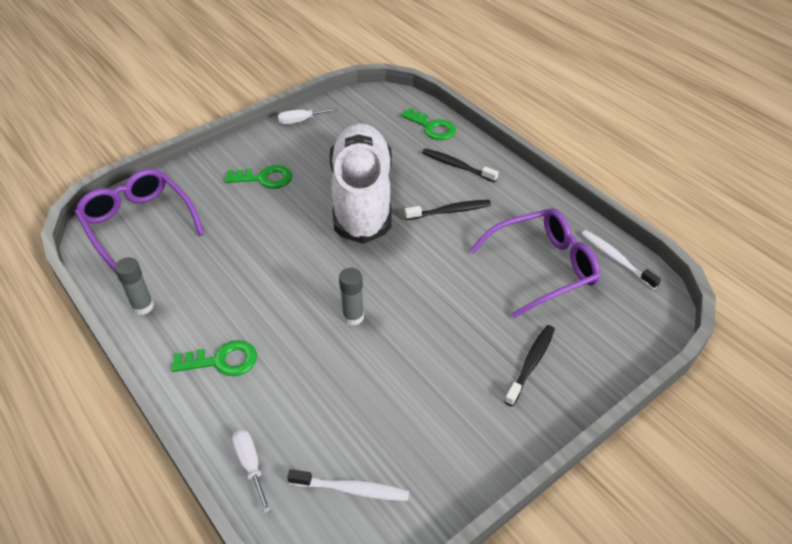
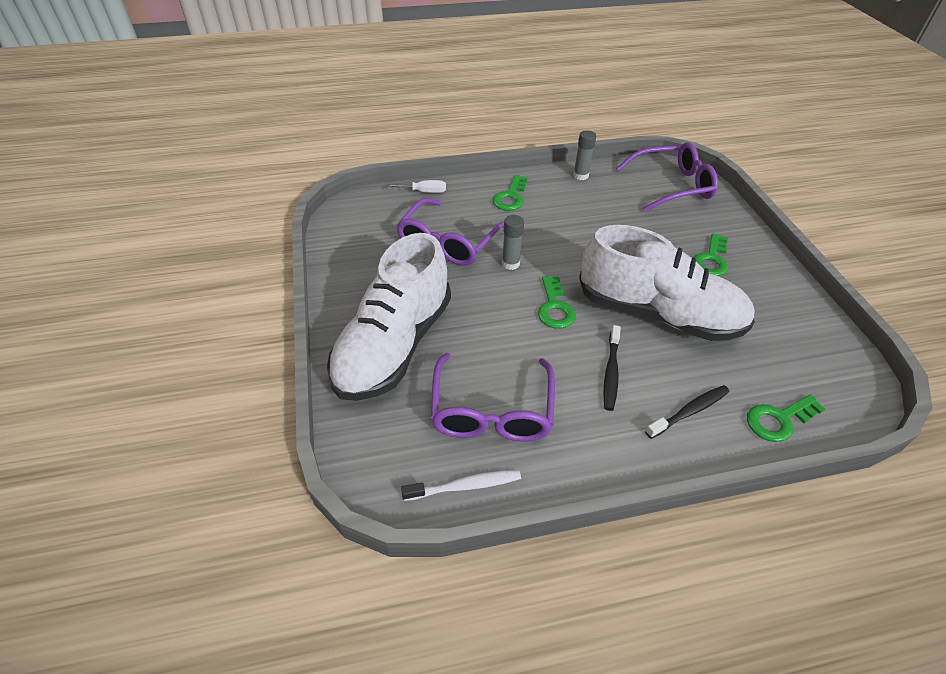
camera: 115 degrees right, 0 degrees up
(301, 121) = (810, 308): white screwdriver -> none
(349, 388) = (448, 243): none -> purple glasses
(352, 489) = (375, 223): white toothbrush -> none
(398, 264) = (554, 308): none -> green key
(531, 363) = (393, 346): black toothbrush -> white shoe

